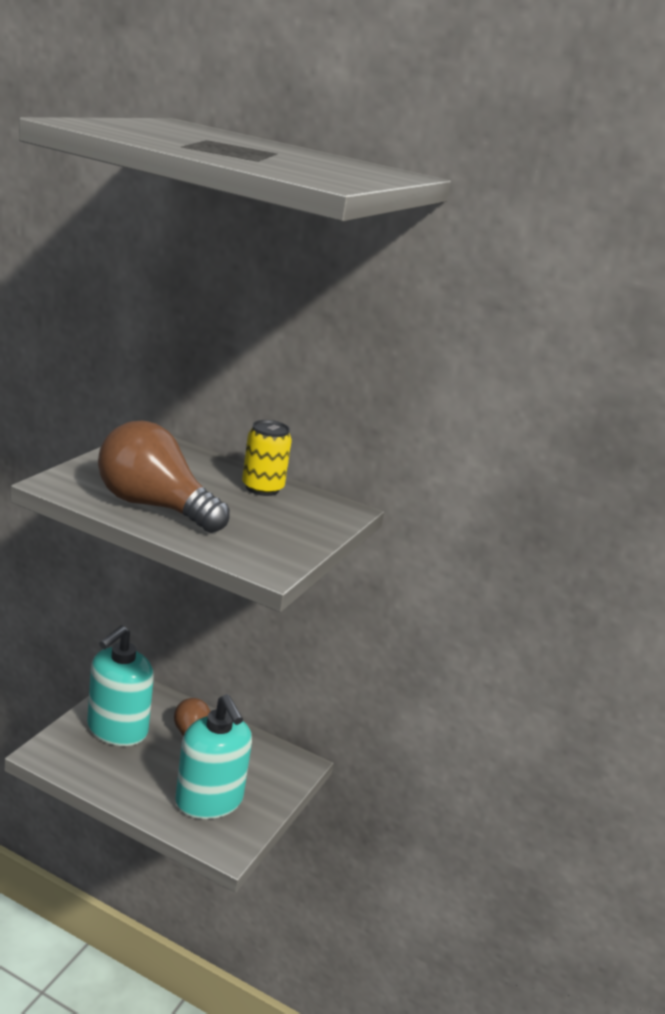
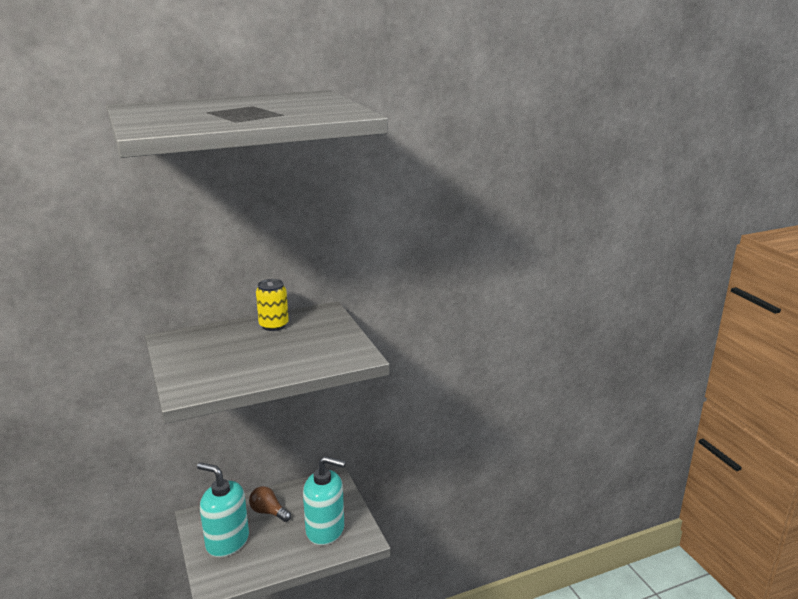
camera: 45 degrees left, 0 degrees up
(117, 729) = (227, 541): turquoise soap dispenser -> turquoise soap dispenser turned 135 degrees clockwise
(154, 506) = (254, 368): brown light bulb -> none

